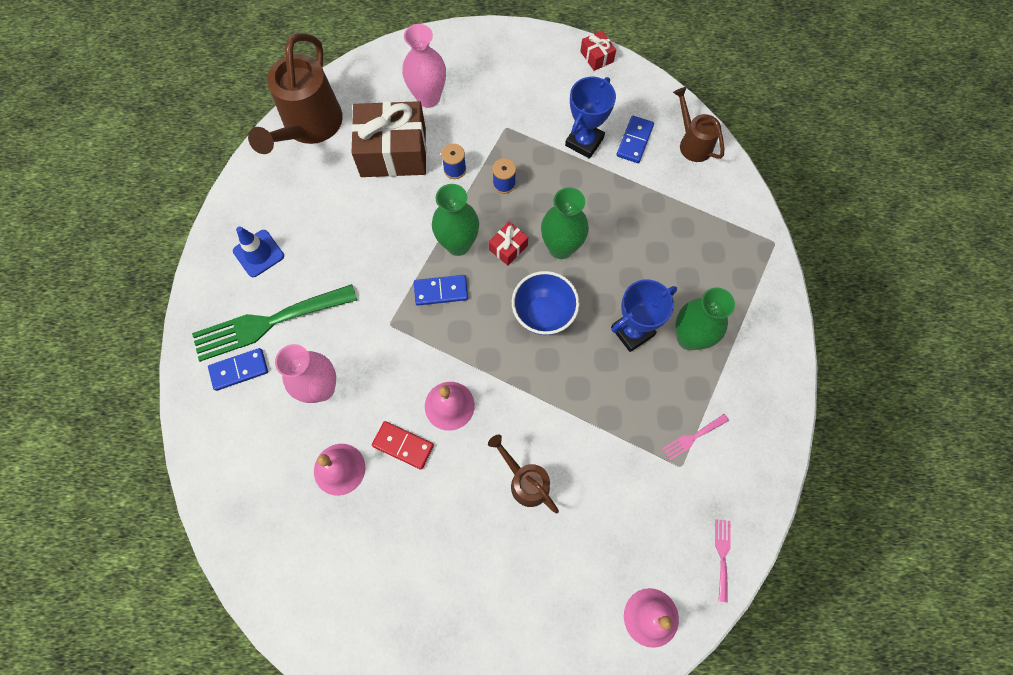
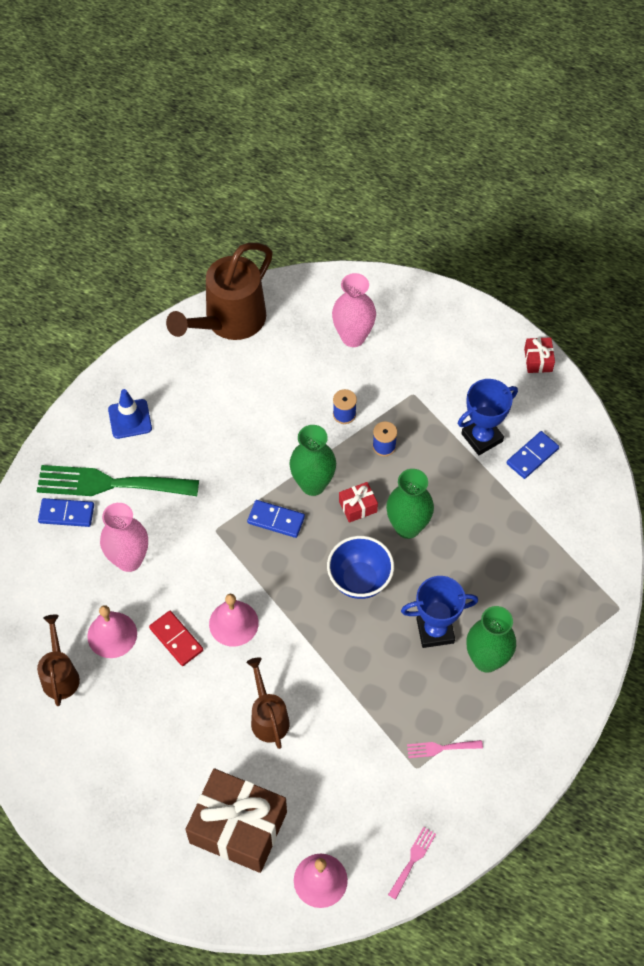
camera: 25 degrees right, 10 degrees down
(393, 152) = (295, 375): brown gift -> brown gift (238, 827)
(692, 143) = (589, 481): brown watering can -> brown watering can (60, 675)

